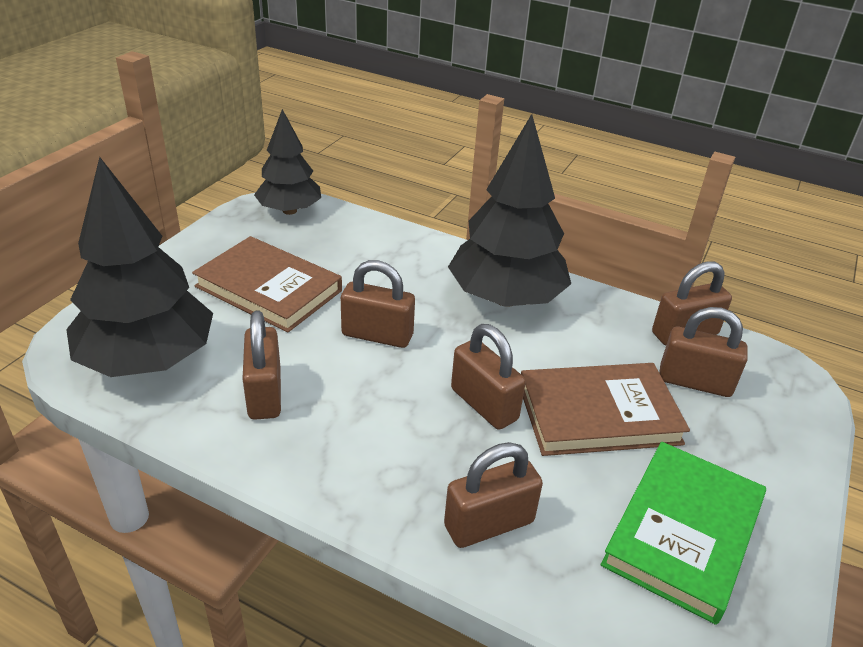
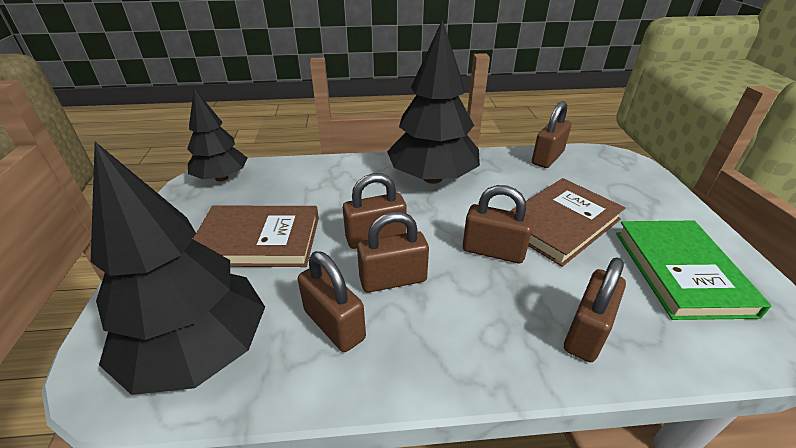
camera: 30 degrees left, 0 degrees up
(694, 382) = (582, 182): brown padlock -> brown padlock (393, 279)

